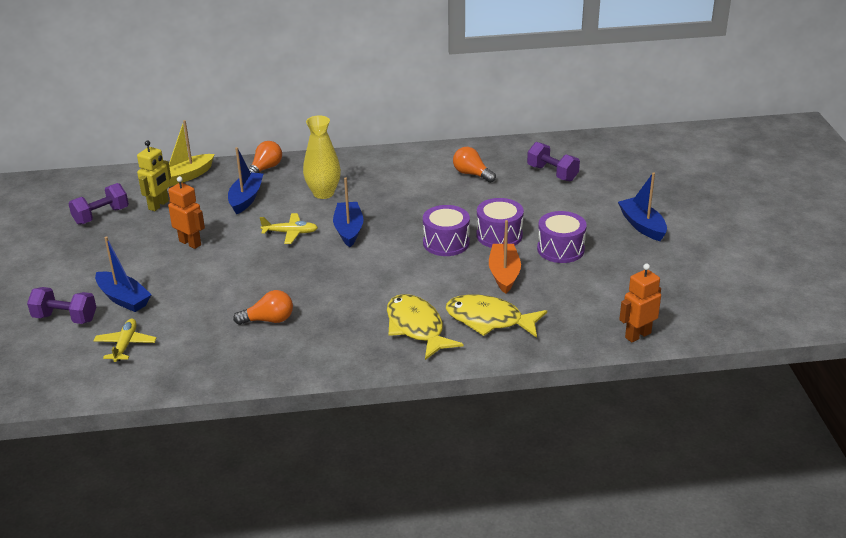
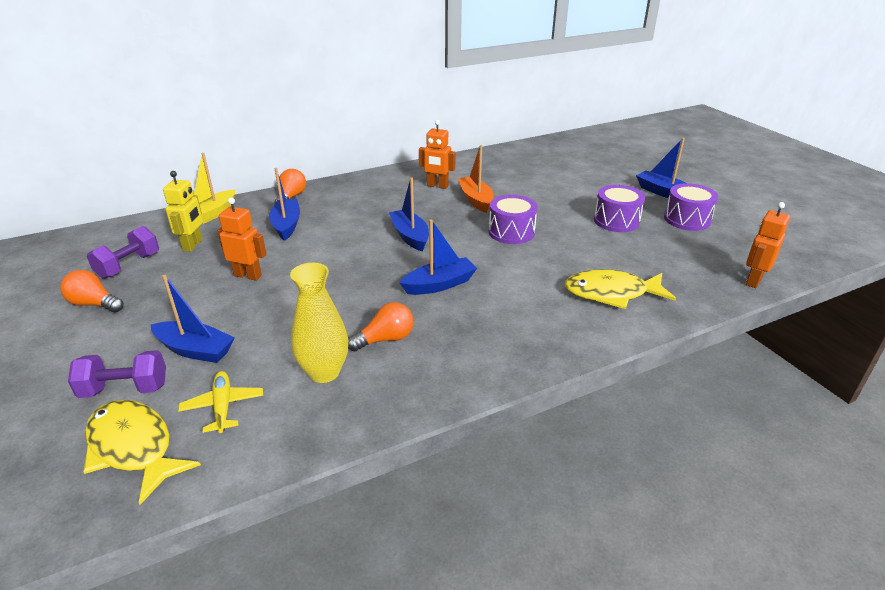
camera: 20 degrees left, 0 degrees up
(290, 233) = (352, 248): yellow plane -> none
(323, 193) = (363, 209): yellow vase -> yellow vase (324, 372)
(343, 282) = (439, 284): none -> blue boat
(411, 178) = (437, 186): none -> orange robot
(417, 328) = (548, 315): yellow fish -> yellow fish (134, 448)
(472, 174) = (488, 175): orange light bulb -> orange light bulb (94, 304)
(499, 235) = (553, 218): purple drum -> purple drum (687, 219)
(504, 274) = (587, 250): orange boat -> orange boat (476, 200)
(552, 173) = (554, 166): purple dumbbell -> none

